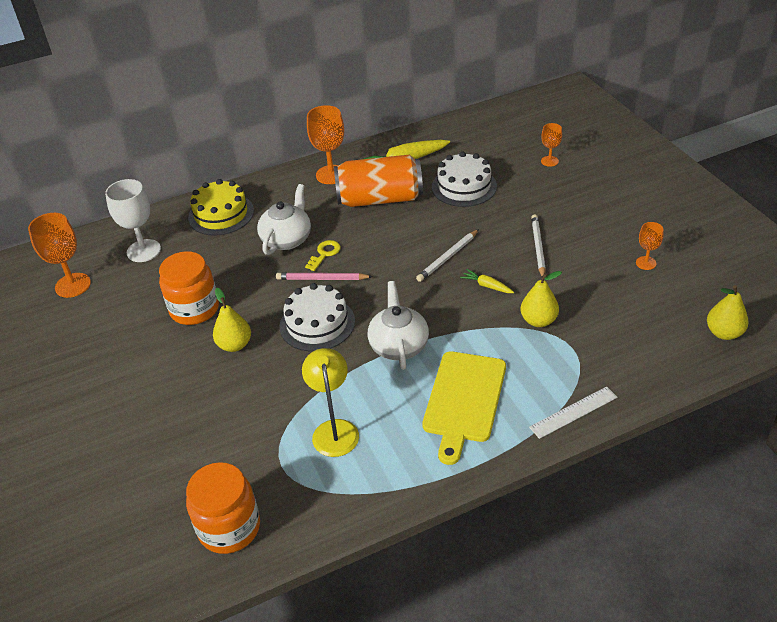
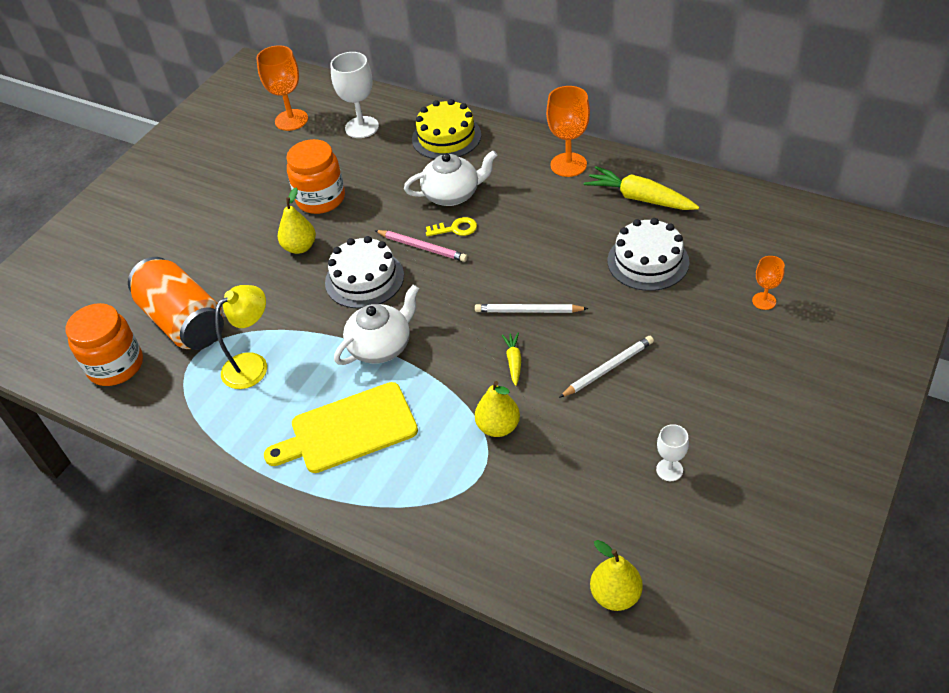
camera: 55 degrees right, 5 degrees up
(322, 279) = (422, 247): pink pencil -> pink pencil turned 150 degrees clockwise
(379, 199) = (566, 216): orange can -> orange can (184, 321)
(573, 412) = (394, 519): white ruler -> none
(646, 263) = (669, 470): orange goblet -> white goblet

